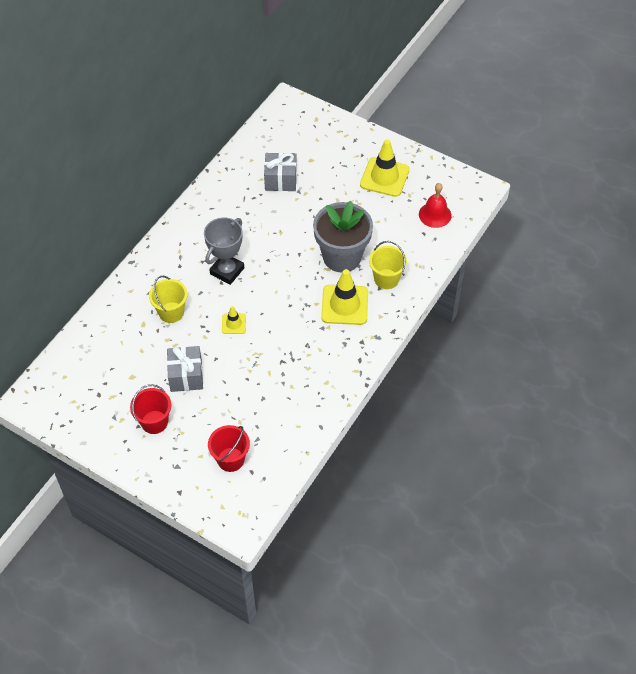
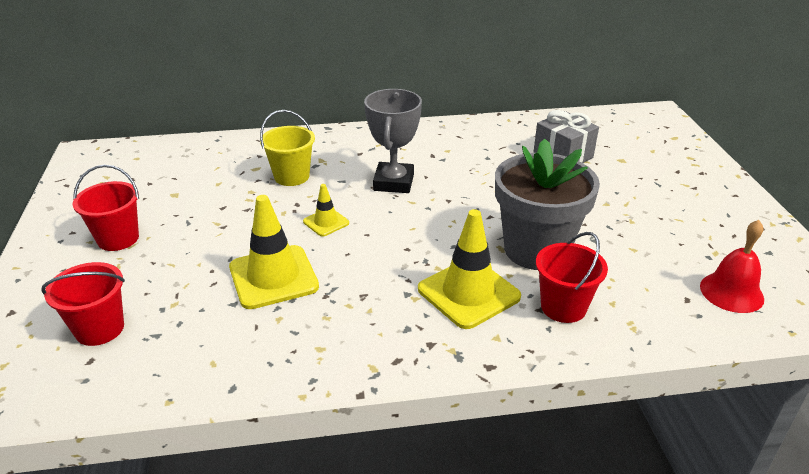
camera: 50 degrees right, 20 degrees down
(186, 376) = (210, 227): grey gift -> none
(227, 271) = (394, 182): grey trophy -> grey trophy turned 75 degrees counterclockwise
(384, 177) = (700, 219): yellow traffic cone -> yellow traffic cone (273, 277)
(386, 279) = (563, 307): yellow bucket -> red bucket

